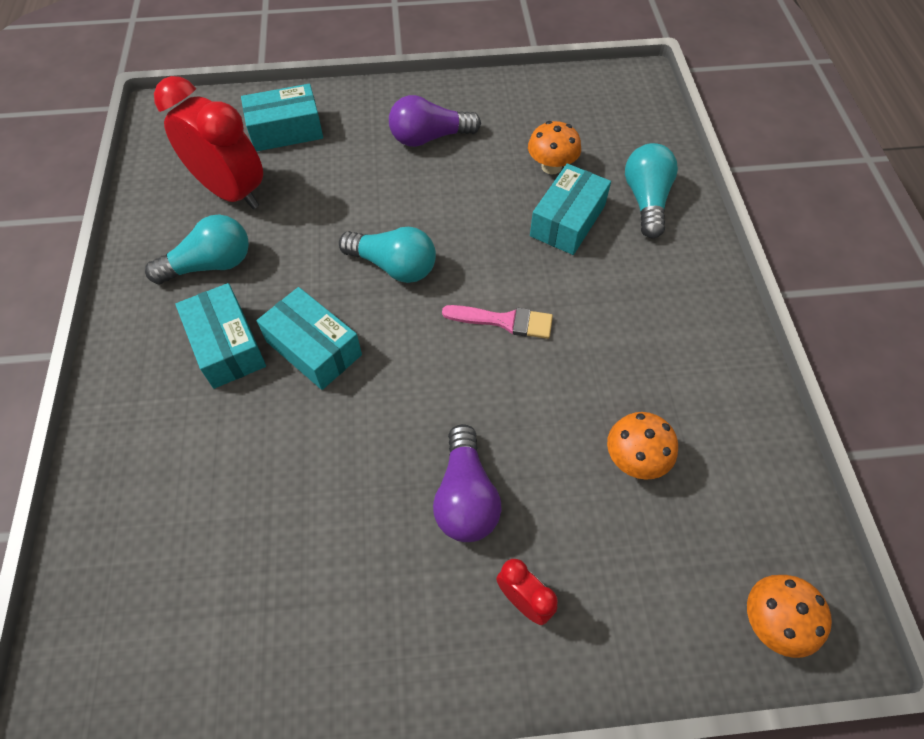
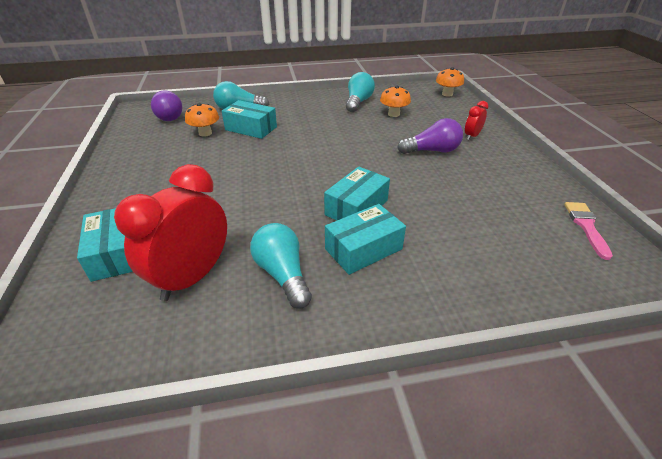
camera: 95 degrees left, 20 degrees down
(394, 266) = (284, 182): turquoise light bulb -> turquoise light bulb (358, 102)
(429, 137) = (160, 176): purple light bulb -> purple light bulb (170, 115)
(504, 321) = (324, 144): pink brush -> pink brush (586, 226)

